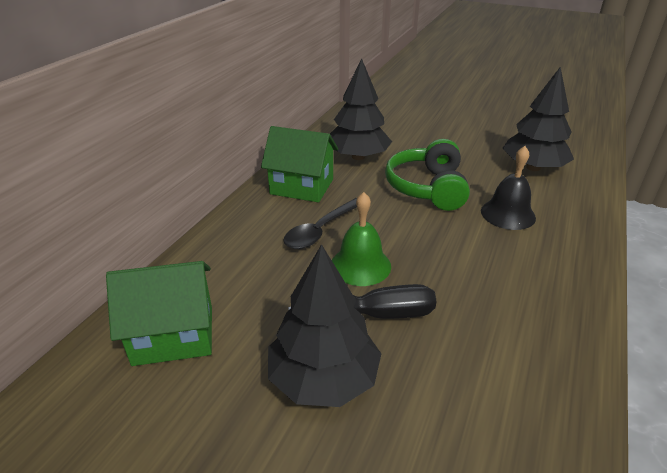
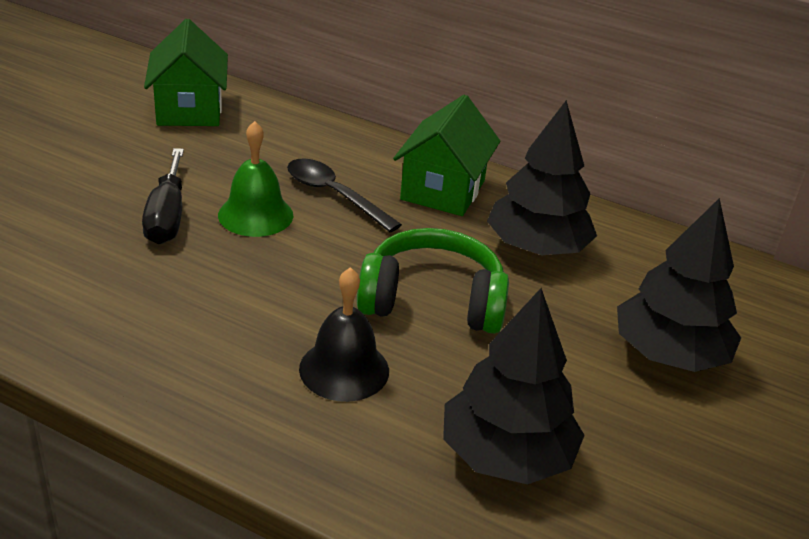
camera: 90 degrees right, 0 degrees up
(324, 378) = (100, 176): black tree -> black tree (669, 354)

